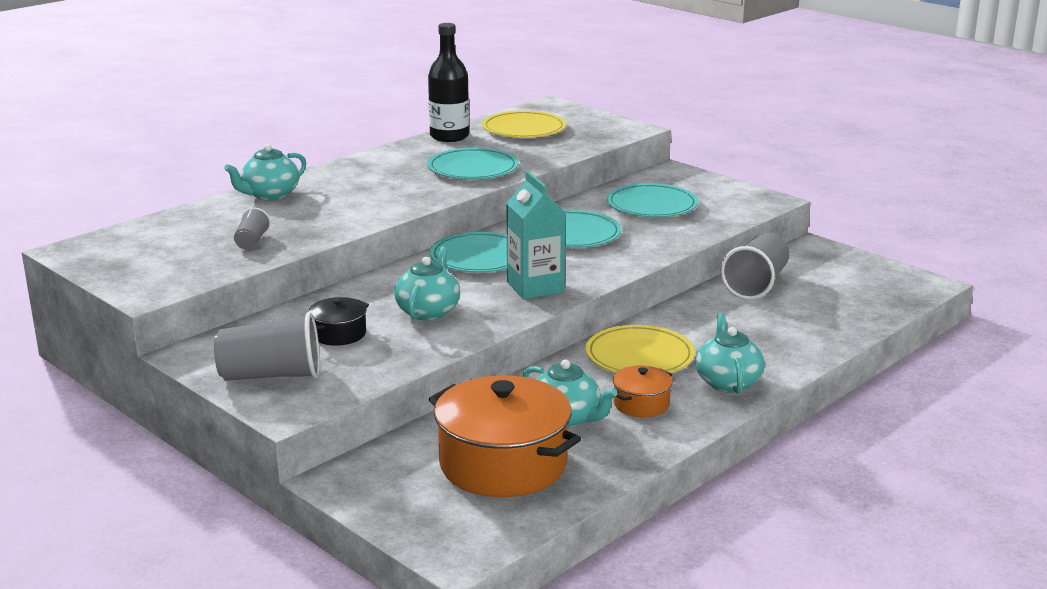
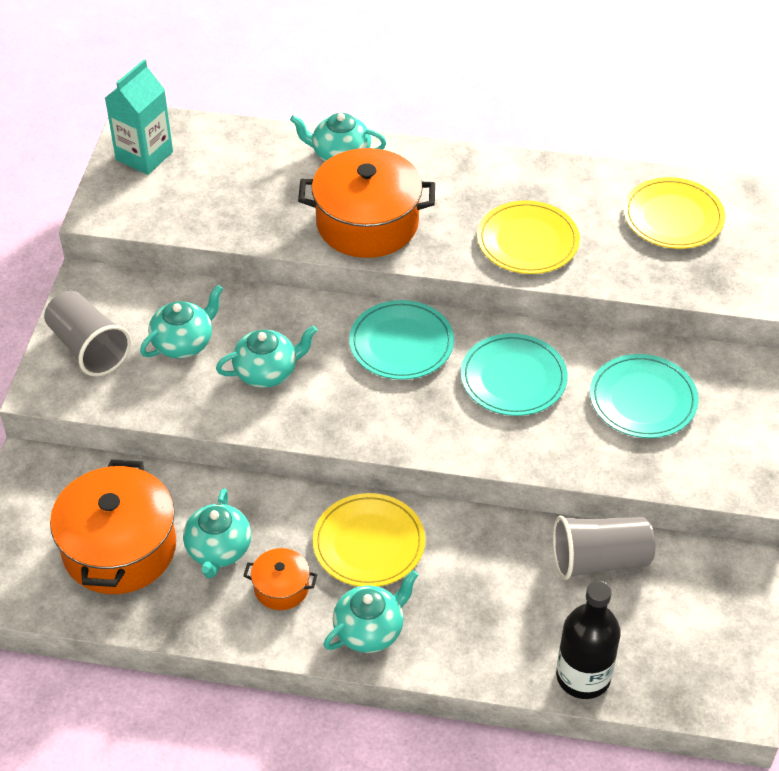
camera: 55 degrees right, 25 degrees up
(252, 241) = (238, 206): grey cup -> none
(339, 334) = (184, 343): black pot -> turquoise teapot
(360, 207) = (367, 223): none -> orange pot
(449, 136) = (595, 178): black bottle -> black bottle (583, 676)
(473, 169) = (527, 241): turquoise plate -> yellow plate
(535, 287) = (373, 413): turquoise carton -> turquoise carton (144, 156)

